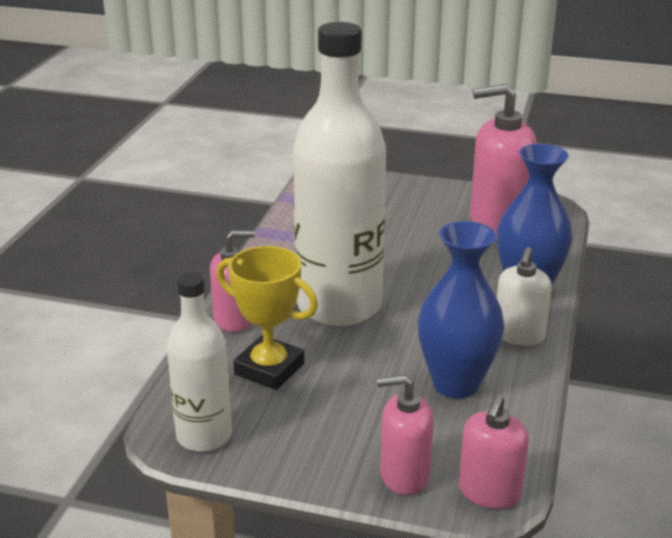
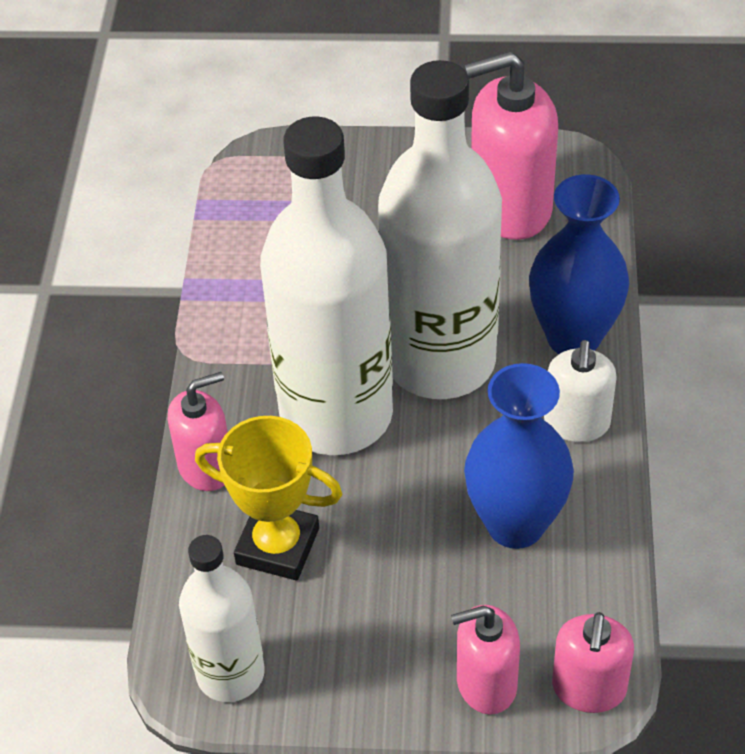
camera: 10 degrees left, 20 degrees up
(424, 289) = (440, 361): none -> white bottle

